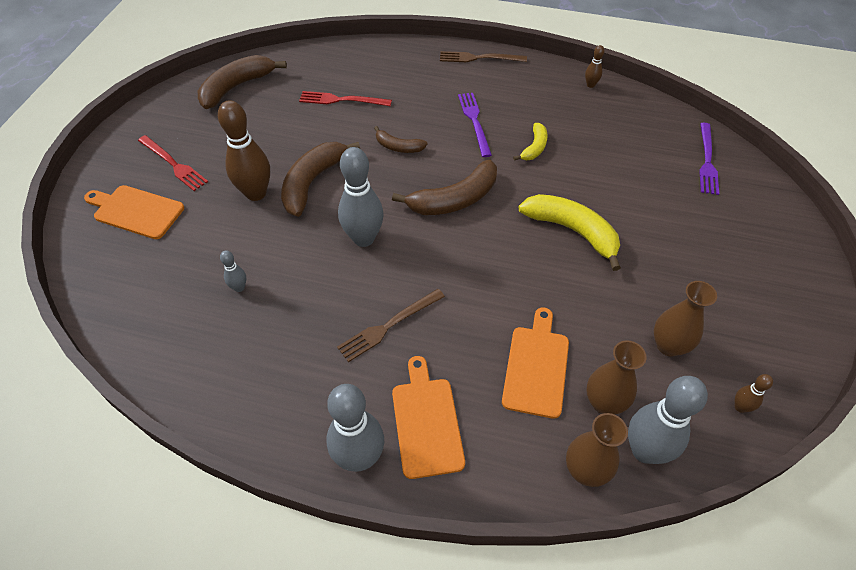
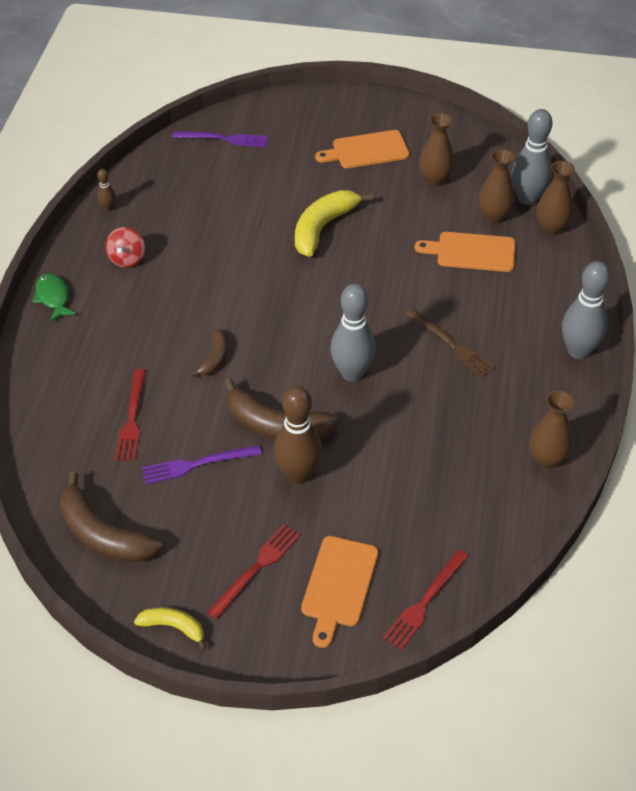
camera: 95 degrees left, 5 degrees down
(94, 266) = (425, 602): none -> red fork
(211, 391) = (547, 459): none -> brown vase
(239, 287) = (430, 462): grey bowling pin -> none
(426, 422) = (537, 314): orange cutting board -> orange cutting board (367, 150)
(454, 199) = (291, 308): brown banana -> none
(474, 121) = (170, 298): purple fork -> purple fork (197, 464)
(479, 58) = (53, 297): brown fork -> green fish
(524, 96) = (127, 259): none -> red spinning top
(534, 147) = (211, 252): yellow banana -> yellow banana (173, 627)
(740, 407) = (480, 150): brown bowling pin -> none

